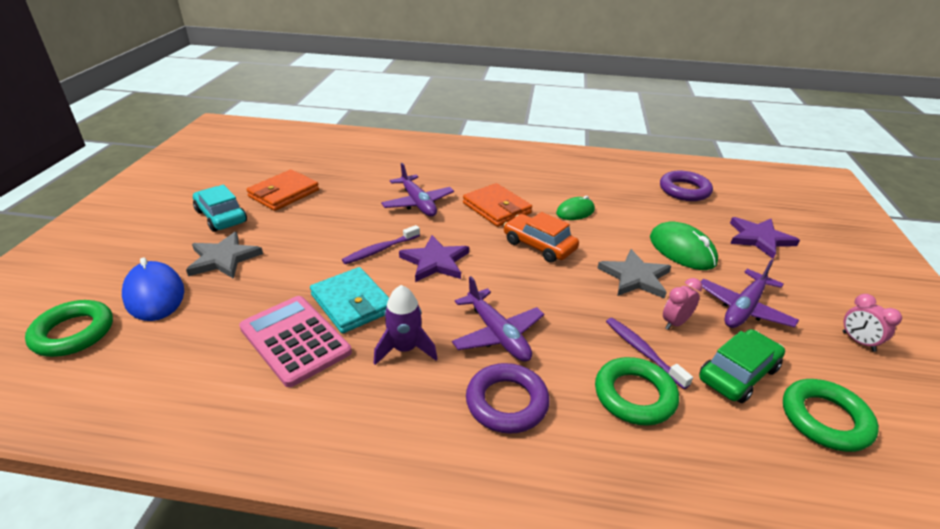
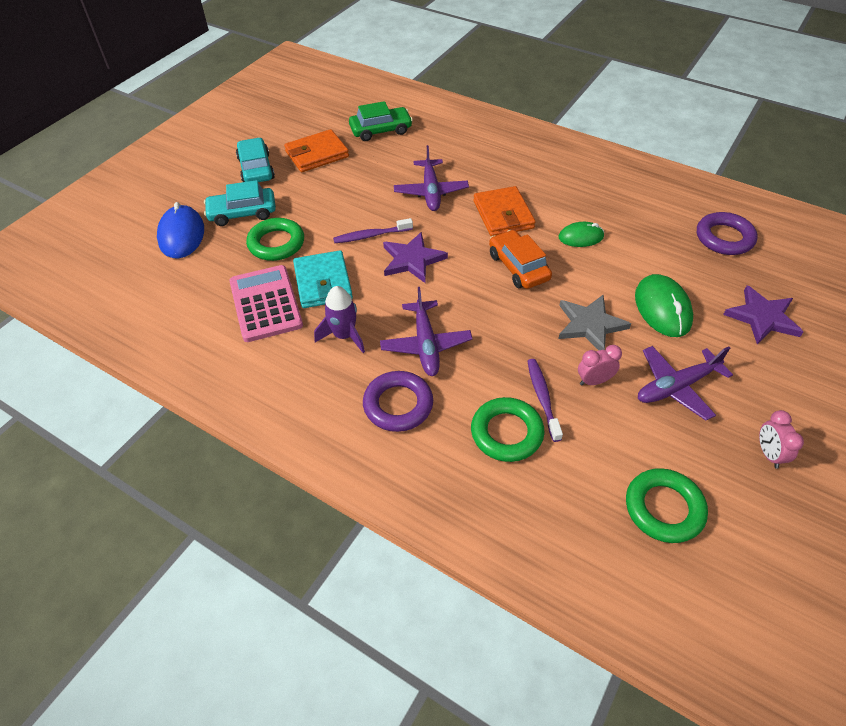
camera: 25 degrees right, 15 degrees up
(73, 333) = (119, 254): green ring -> green ring (276, 243)
(223, 259) = (242, 213): grey star -> turquoise car
(738, 373) = (616, 444): green car -> green car (381, 130)

